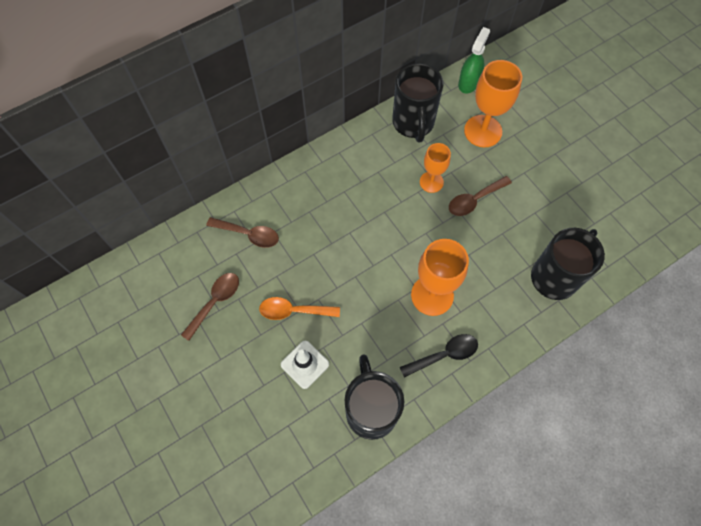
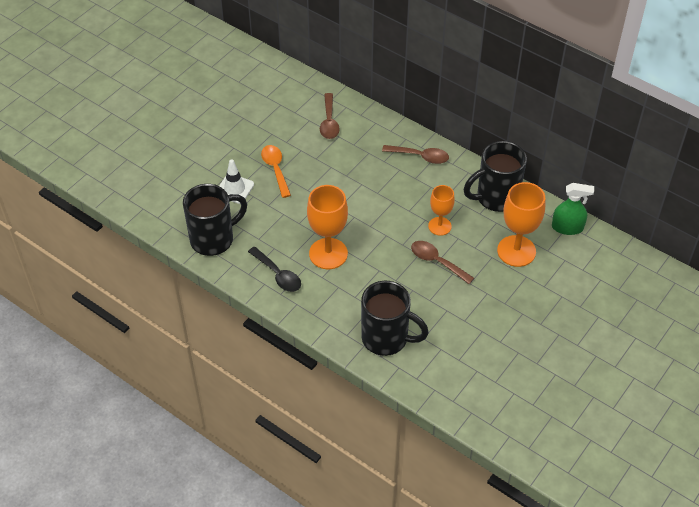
camera: 70 degrees right, 15 degrees down
(215, 302) = (263, 121): brown spoon -> brown spoon (420, 156)

